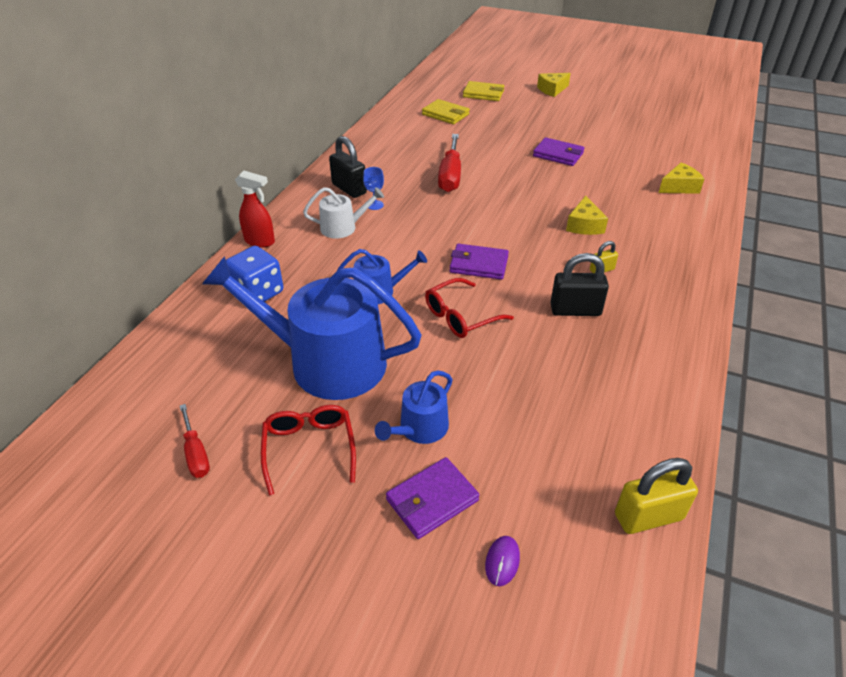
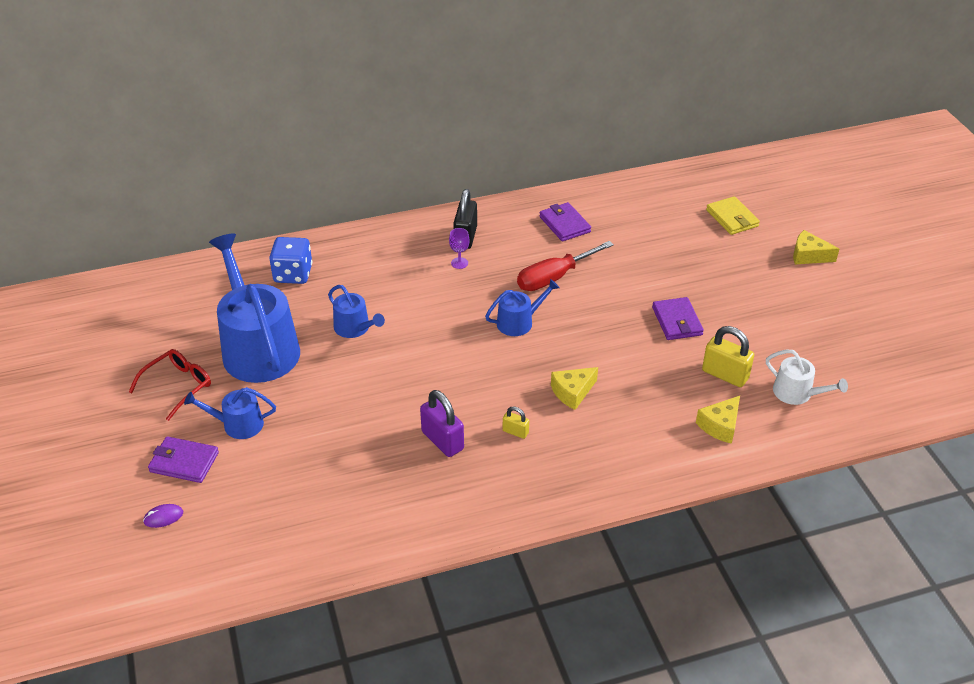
camera: 50 degrees right, 0 degrees up
(196, 453) = (134, 343): red screwdriver -> none
(260, 242) = (348, 239): red spray bottle -> none
(343, 227) = (411, 265): white watering can -> white watering can (797, 393)
(375, 205) = (459, 263): blue goblet -> purple goblet
(445, 114) = (657, 218): yellow wallet -> none
(460, 317) = (369, 383): red glasses -> none
(479, 211) = (519, 322): none -> blue watering can
(479, 264) = (444, 360): purple wallet -> purple wallet (564, 224)
(575, 310) = (442, 440): black padlock -> purple padlock
(648, 516) = (256, 571): yellow padlock -> yellow padlock (725, 375)
(679, 187) = (720, 426): yellow cheese -> yellow cheese turned 105 degrees clockwise

